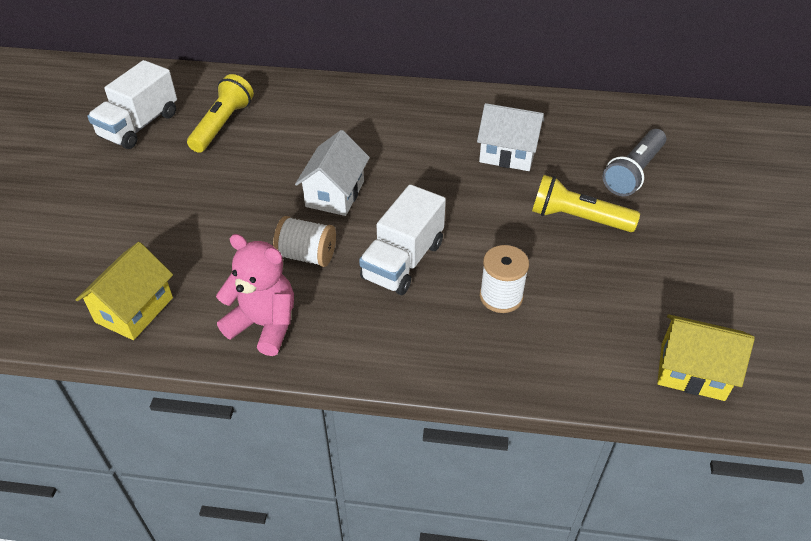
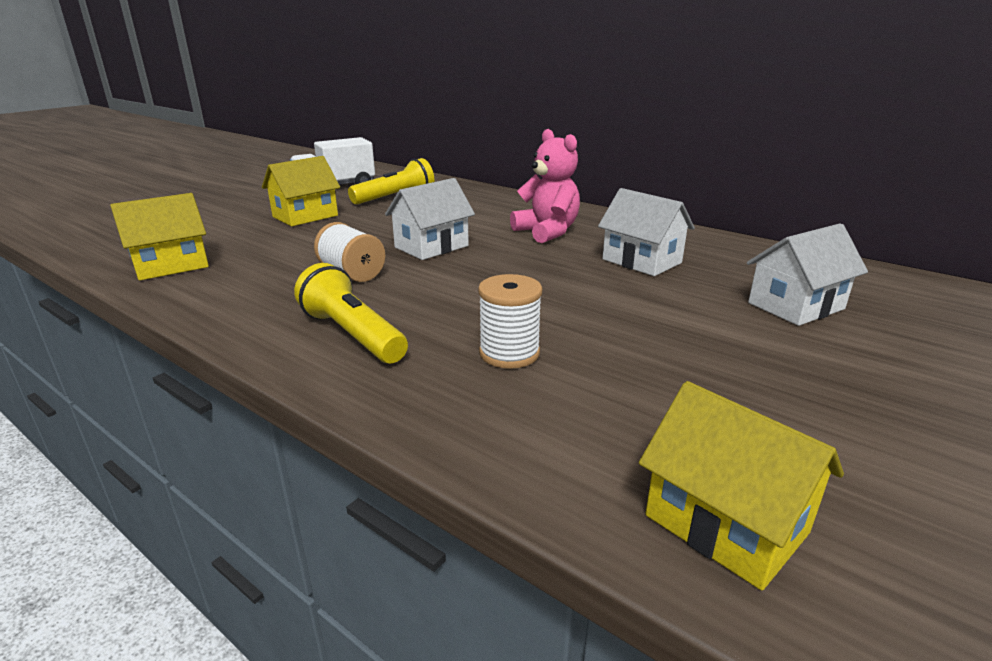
camera: 30 degrees right, 20 degrees down
(169, 188) = (305, 216): none -> yellow house
(264, 325) = (248, 302): pink teddy bear -> pink teddy bear (547, 232)
(403, 261) = (436, 299): white truck -> none
(577, 218) = (680, 321): yellow flashlight -> yellow flashlight (352, 334)
(633, 172) = (795, 306): grey flashlight -> white house

